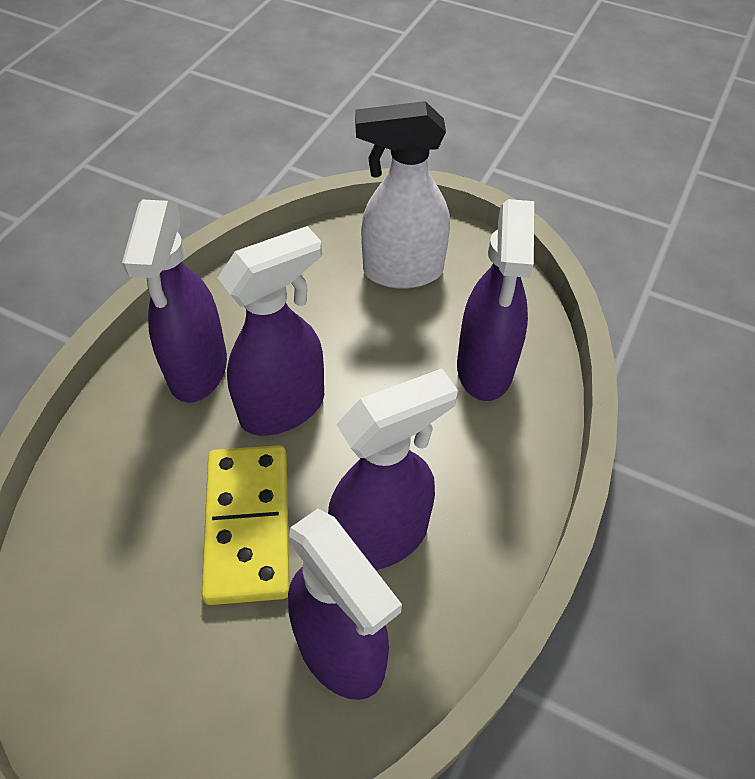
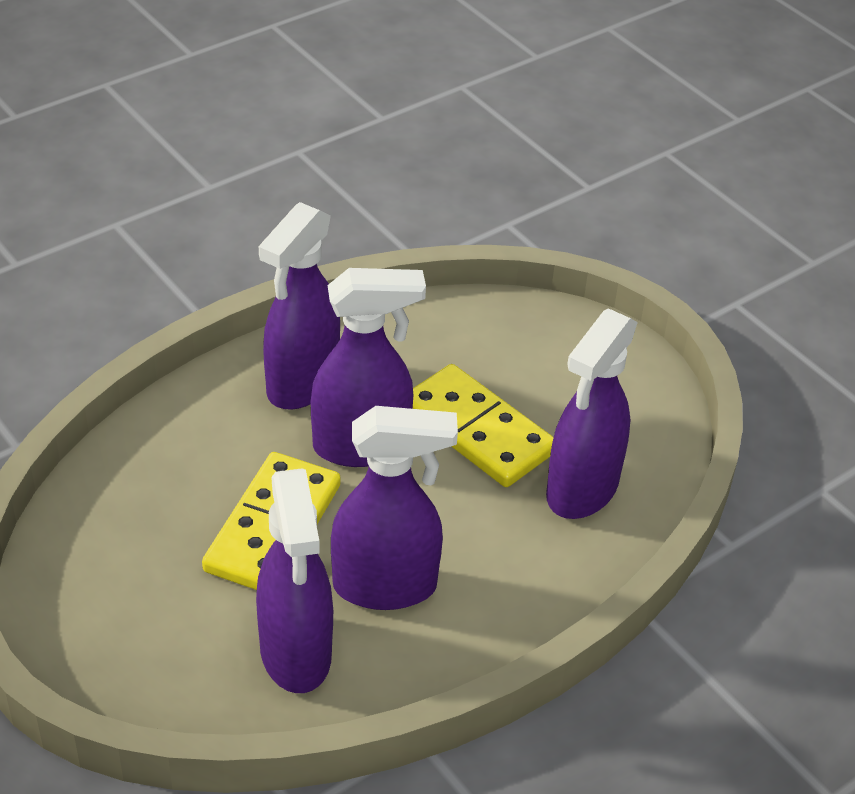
camera: 25 degrees right, 10 degrees down
(371, 351) = (477, 430): none -> yellow domino
(402, 271) = (557, 370): white spray bottle -> none

